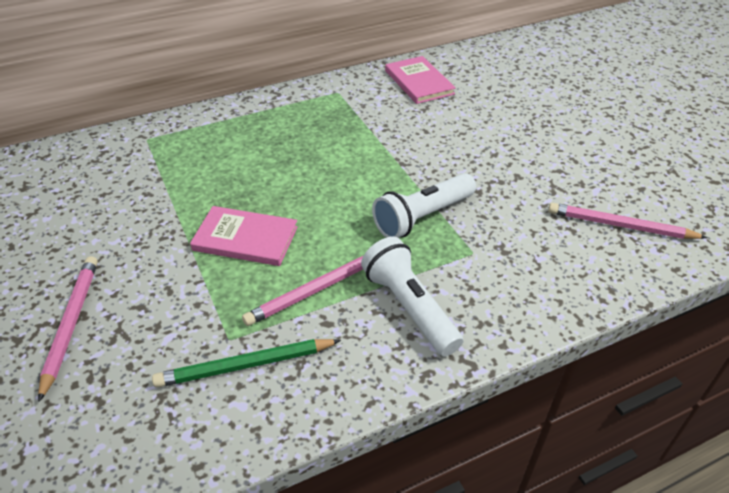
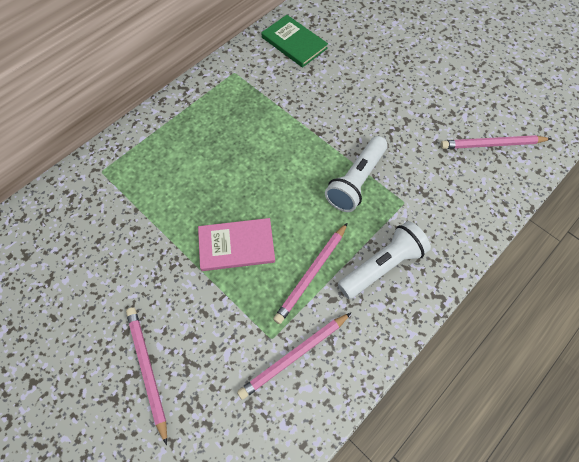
camera: 20 degrees left, 20 degrees up
(245, 365) = (294, 356): green pencil -> pink pencil
(409, 307) = (382, 266): white flashlight -> white flashlight turned 105 degrees clockwise
(419, 82) = (294, 43): pink book -> green book

